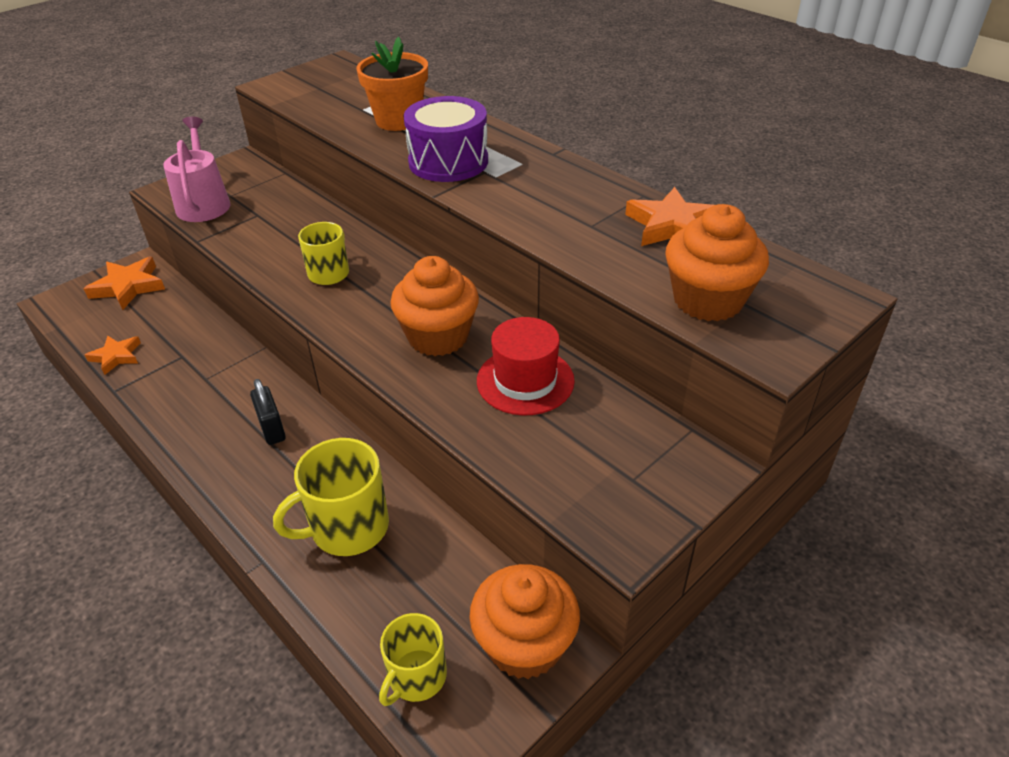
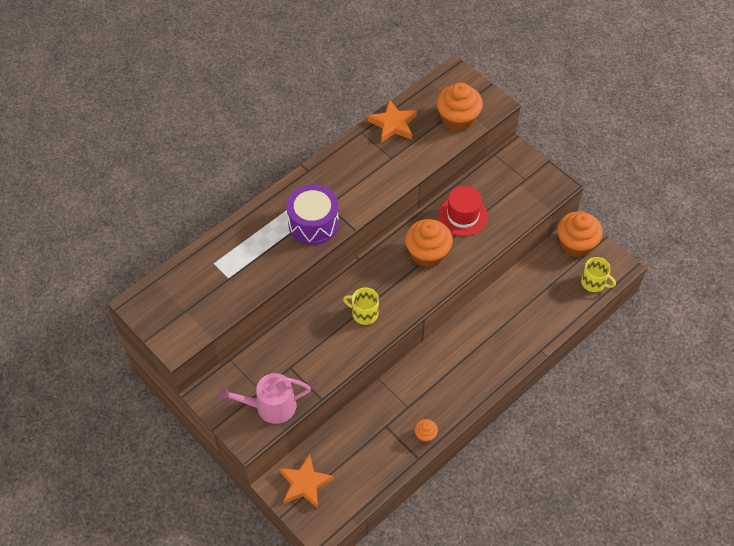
camera: 90 degrees left, 15 degrees up
(116, 356) = (385, 467): orange star -> none
(149, 398) = (425, 435): none -> orange cupcake
(272, 428) = (451, 361): black padlock -> none
(348, 527) = (518, 316): yellow mug -> none
(398, 120) = (250, 254): orange flower pot -> none

